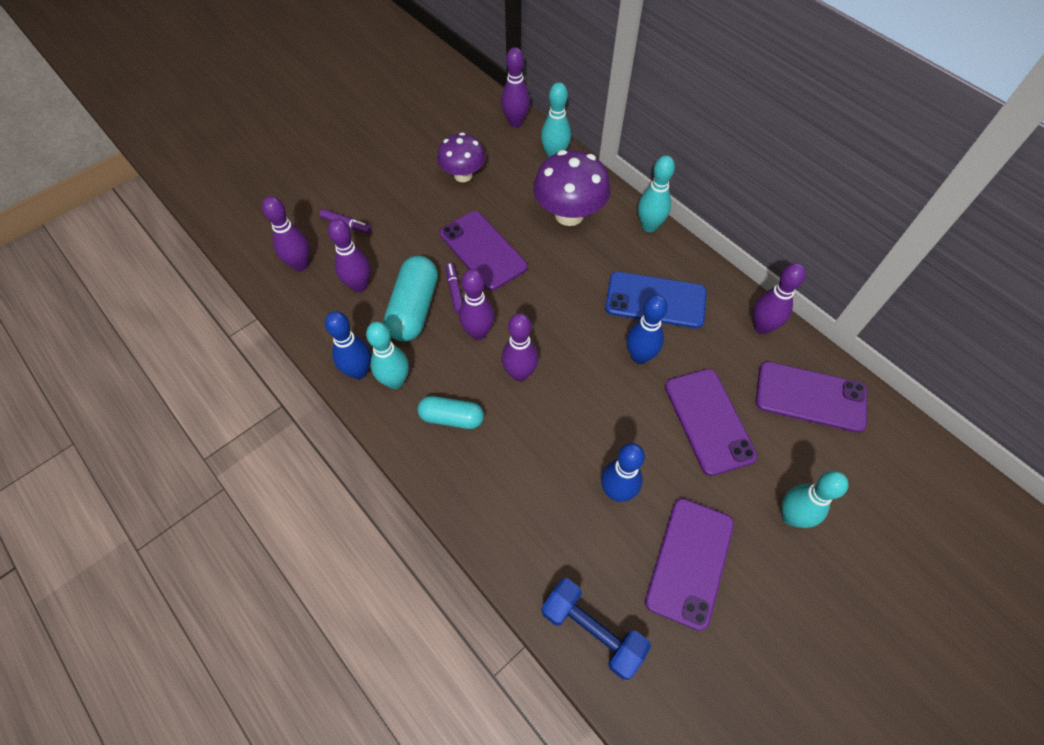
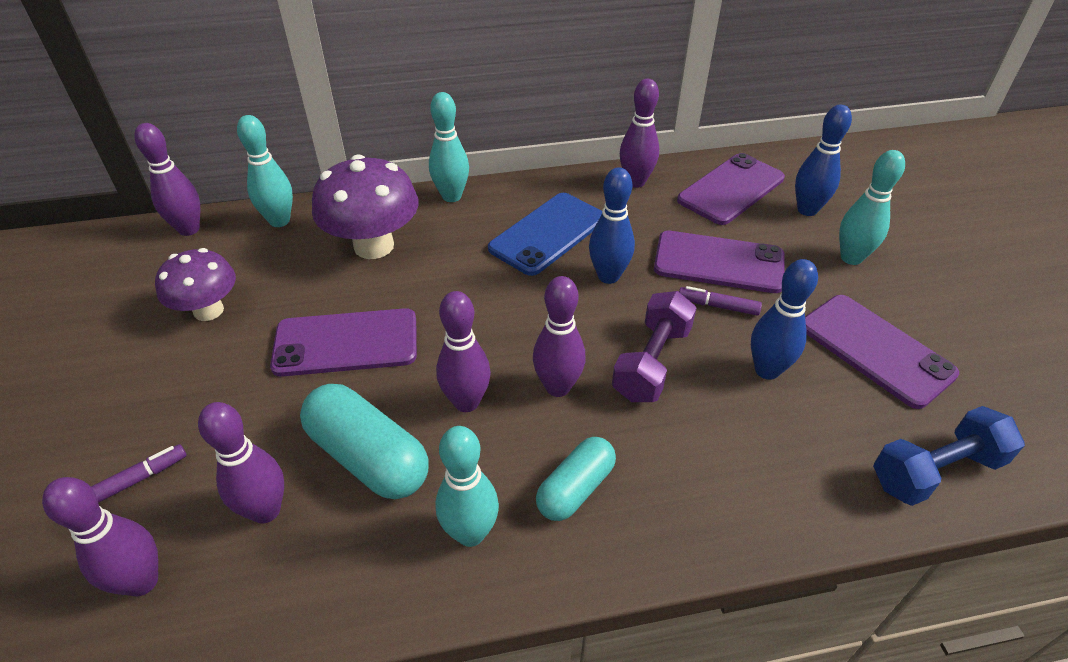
camera: 60 degrees left, 15 degrees down
(359, 371) = (418, 577): blue bowling pin -> blue bowling pin (807, 210)
(455, 290) = (381, 398): purple marker -> purple marker (718, 306)
(575, 417) = (651, 362): none -> purple dumbbell

